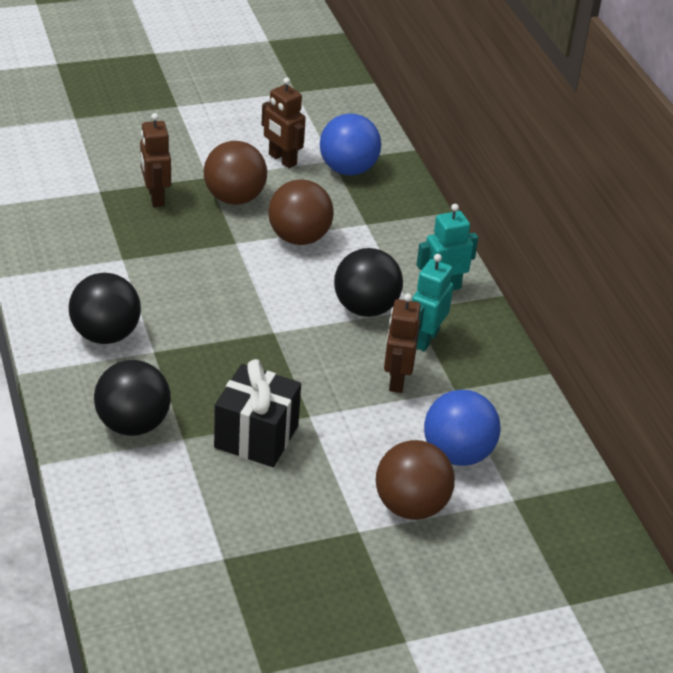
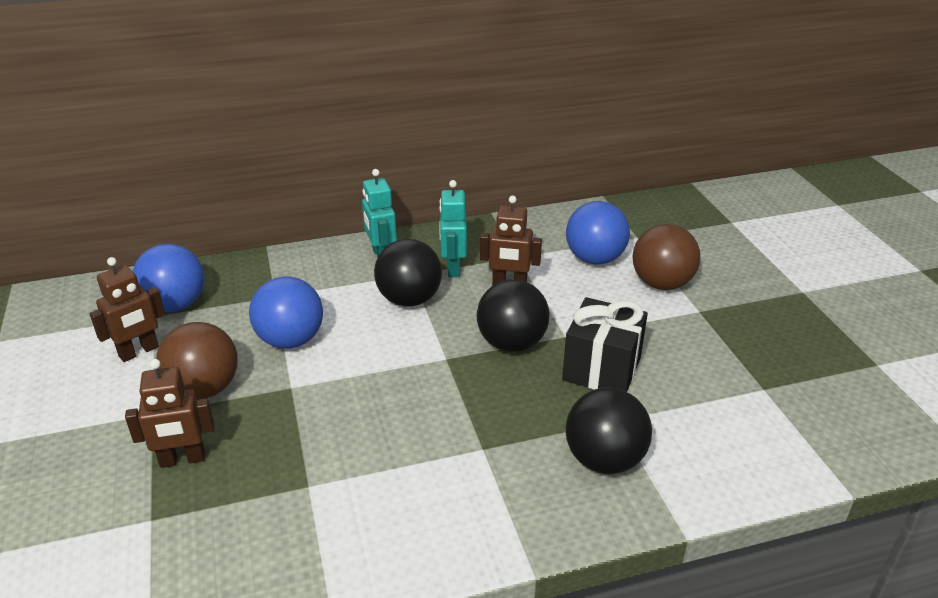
camera: 85 degrees left, 5 degrees down
(106, 335) = (456, 492): black ball -> black ball (511, 343)
(299, 238) = (290, 340): brown ball -> blue ball
(425, 339) = (453, 268): turquoise robot -> turquoise robot turned 60 degrees clockwise

